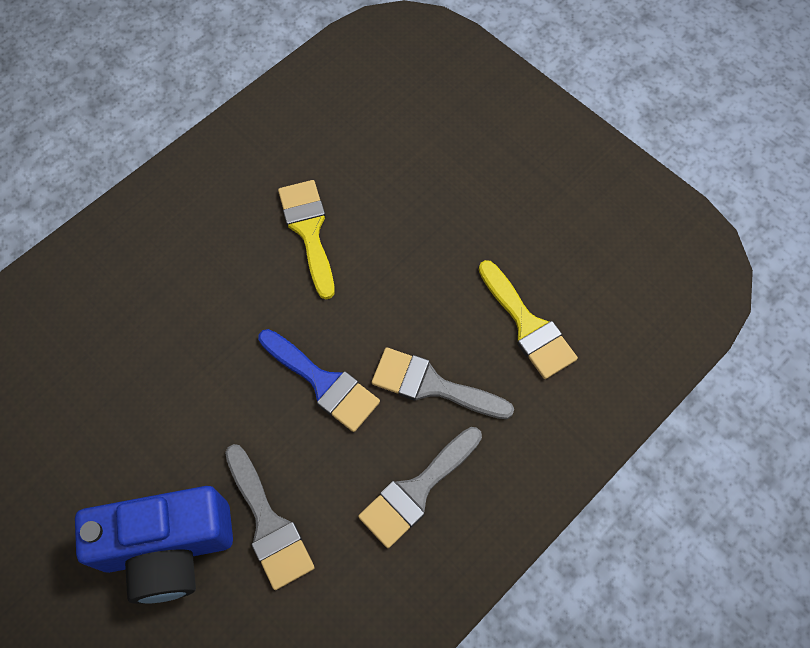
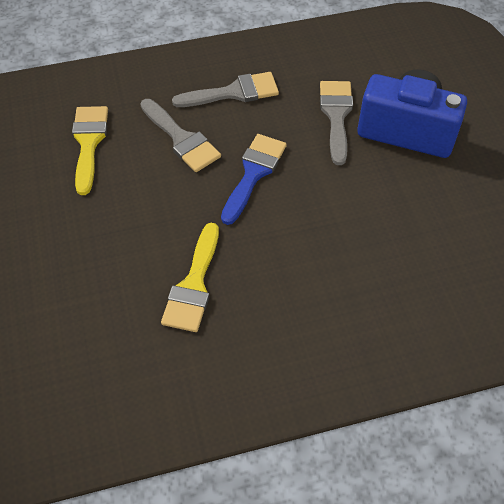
camera: 150 degrees left, 10 degrees down
(323, 382) = (253, 173): blue brush -> blue brush turned 45 degrees clockwise

